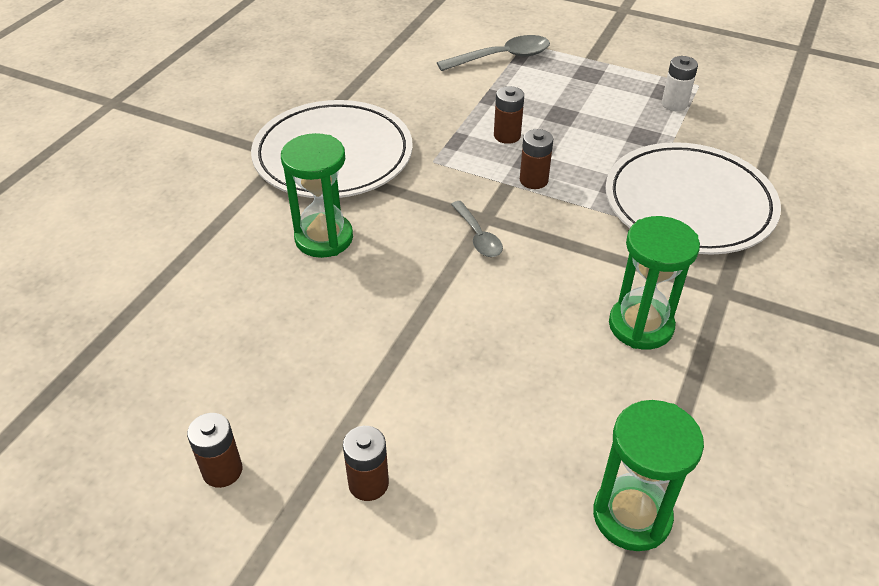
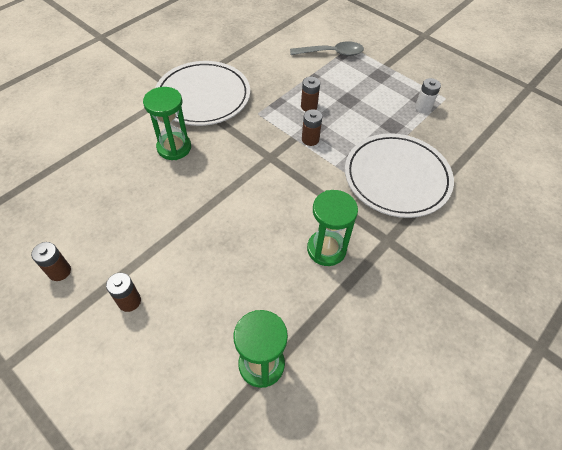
camera: 15 degrees right, 10 degrees up
(478, 236) = (260, 168): grey spoon -> none

